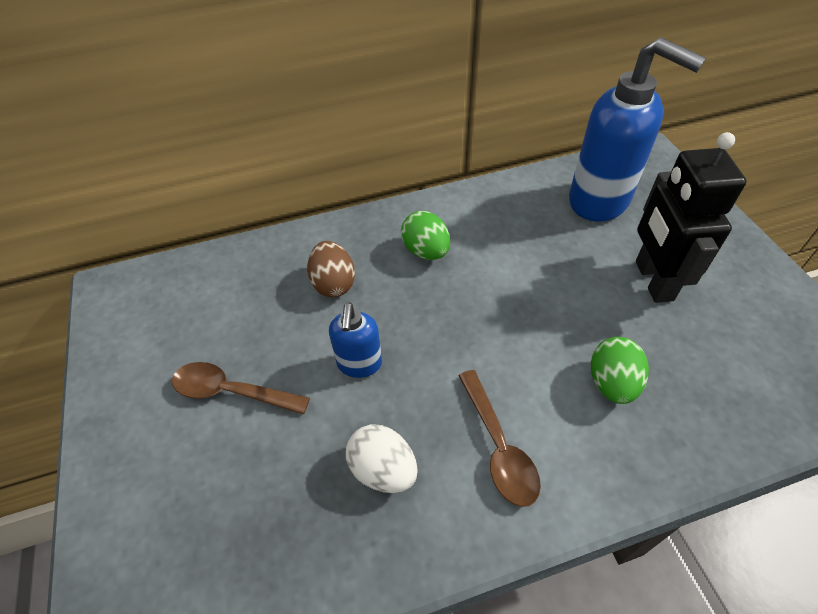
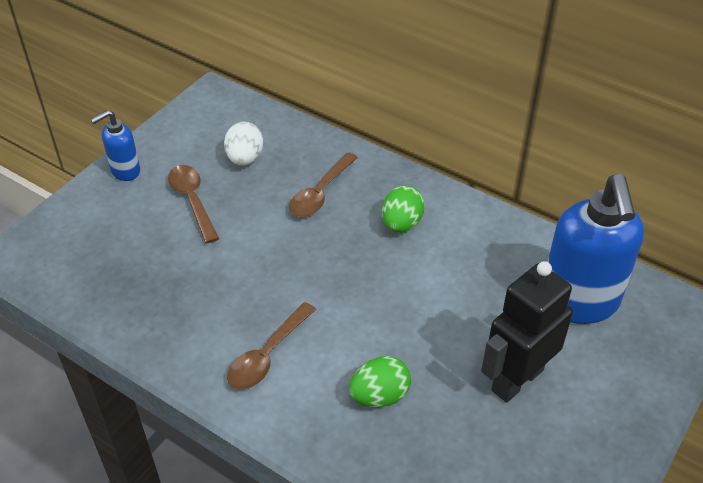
camera: 50 degrees right, 5 degrees down
(333, 283) = (320, 193): brown egg -> brown spoon
(359, 364) = (267, 247): blue soap dispenser -> blue soap dispenser (125, 171)
(383, 470) = (201, 305): white egg -> white egg (245, 158)

